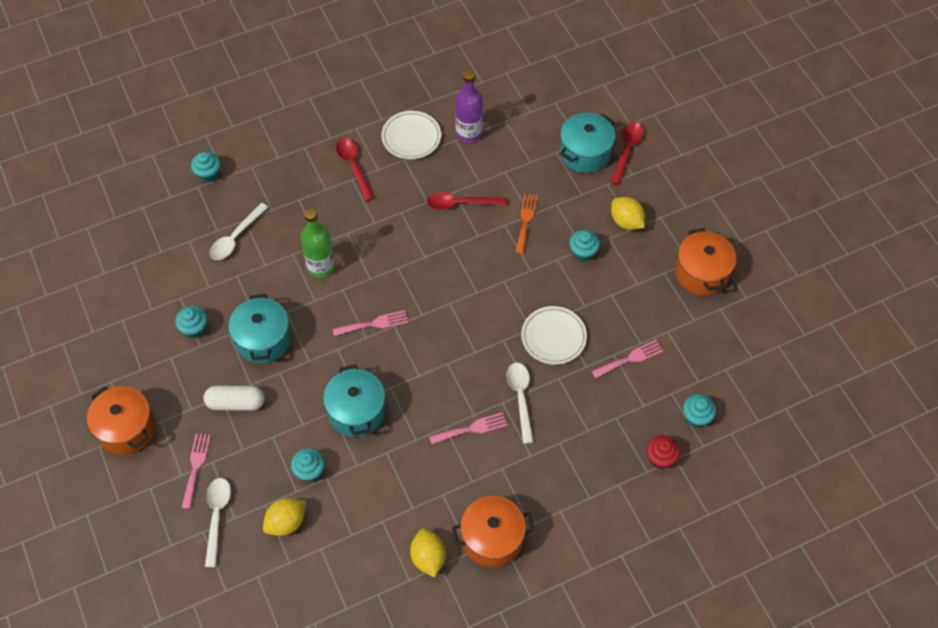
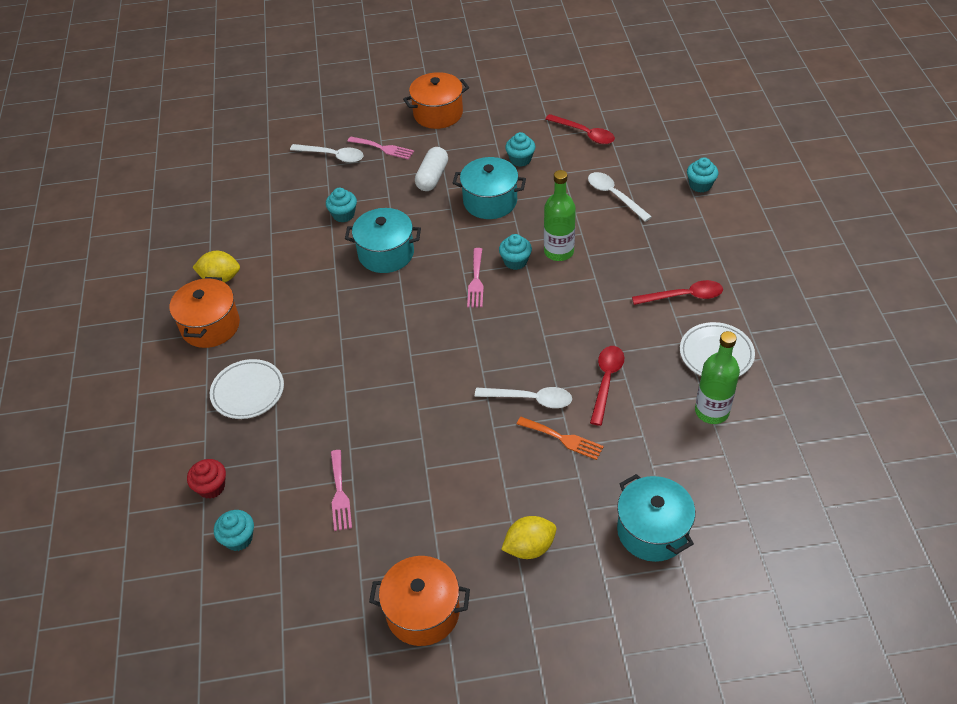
camera: 110 degrees right, 10 degrees down
(286, 522) = (304, 195): yellow lemon -> none
(469, 133) = (711, 411): purple bottle -> green bottle
(472, 429) = (326, 334): pink fork -> none
(520, 398) = (340, 380): white spoon -> white spoon (530, 399)
(553, 337) = (398, 427): white plate -> white plate (248, 392)
(583, 252) = (499, 486): turquoise cupcake -> turquoise cupcake (515, 261)
(626, 150) = (645, 583): red spoon -> red spoon (584, 134)

